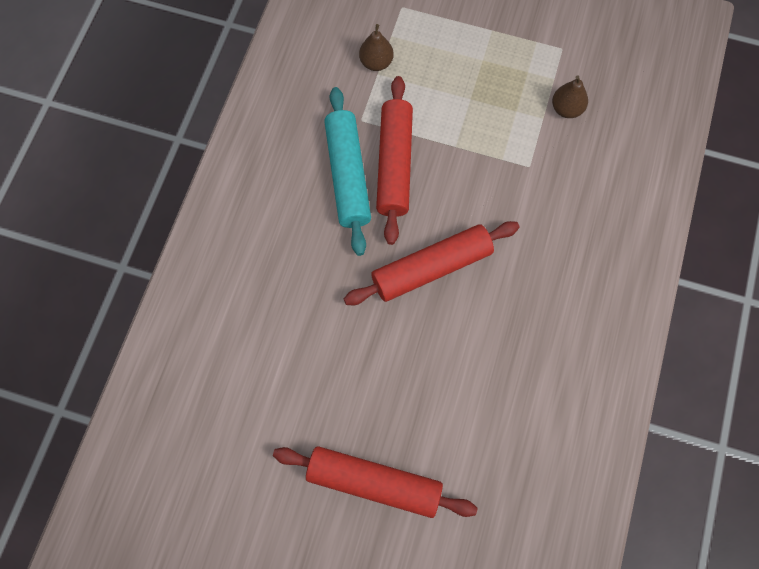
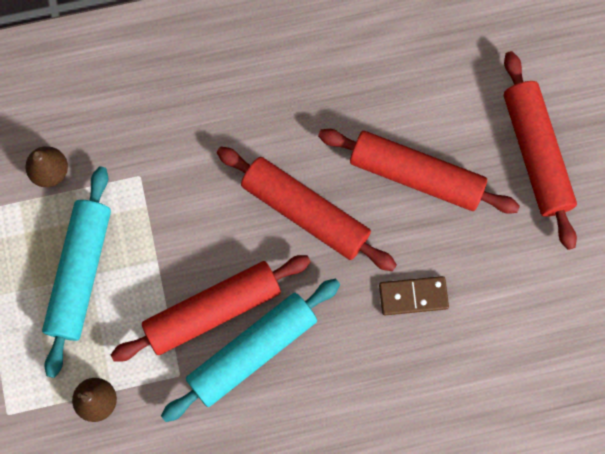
camera: 120 degrees left, 5 degrees up
(317, 310) = (413, 296): none -> brown domino
(412, 370) = (416, 176): none -> red rolling pin
(475, 93) = (81, 273): none -> turquoise rolling pin

